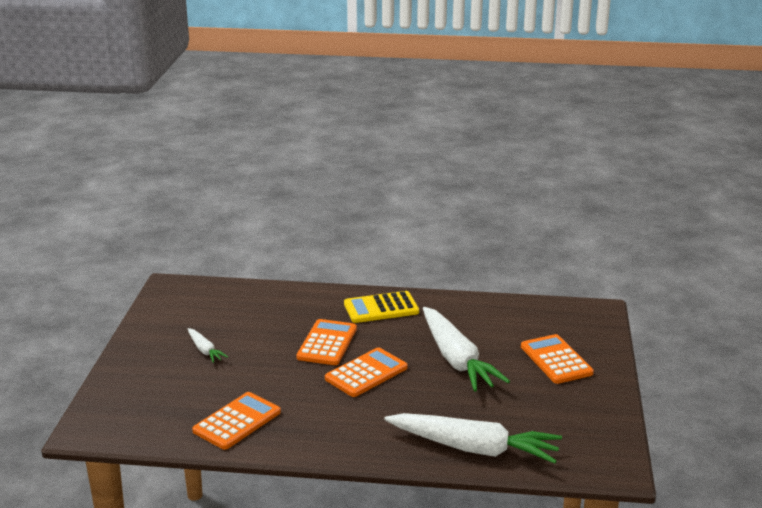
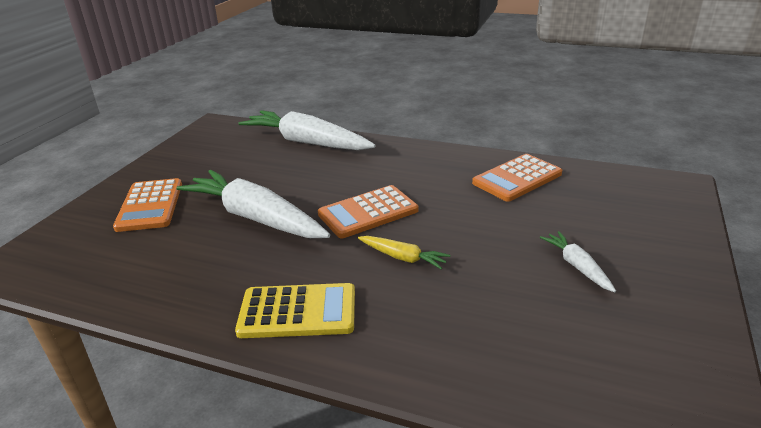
camera: 165 degrees left, 5 degrees up
(327, 343) = (402, 257): orange calculator -> yellow carrot
(456, 359) = (255, 218): white carrot -> white carrot turned 45 degrees counterclockwise

